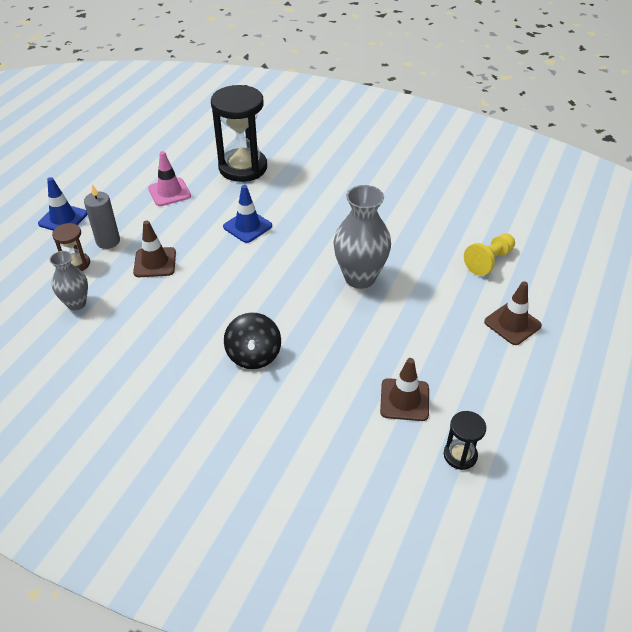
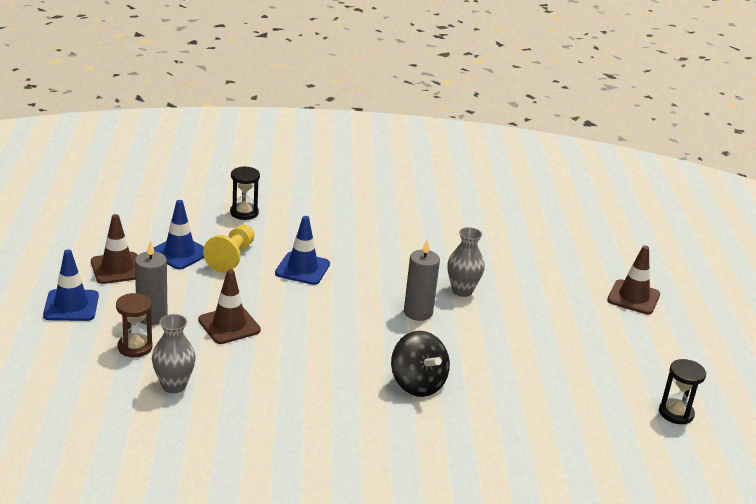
camera: 30 degrees left, 15 degrees down
(169, 192) = (179, 253): pink traffic cone -> blue traffic cone
(243, 167) = (244, 213): black hourglass -> black hourglass, size x0.47
(307, 289) = (418, 312): none -> grey candle
(360, 278) = (462, 291): grey vase -> grey vase, size x0.59
(404, 400) = (592, 383): brown traffic cone -> brown traffic cone (117, 268)
(489, 261) = (570, 250): yellow pawn -> yellow pawn (231, 257)

